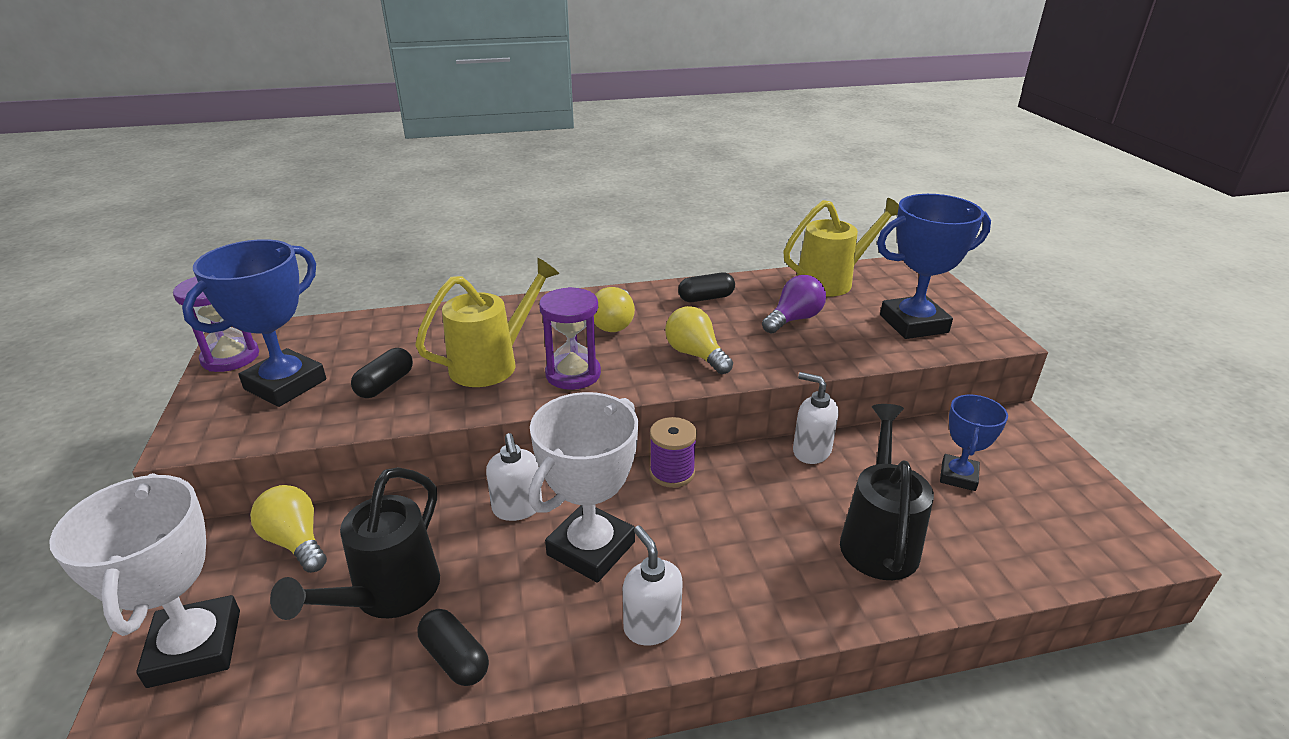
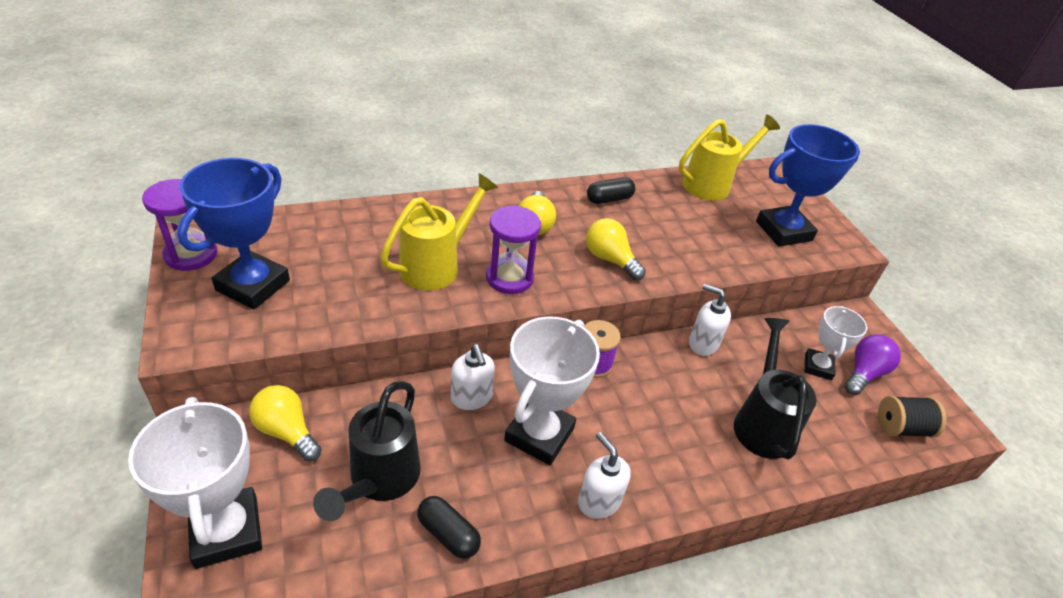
camera: 10 degrees left, 10 degrees up
(385, 384) = (345, 286): black capsule -> none
(794, 319) = (686, 224): purple light bulb -> purple light bulb (864, 373)
(958, 476) = (817, 367): blue trophy -> white trophy
(1069, 546) = (902, 428): none -> black spool

